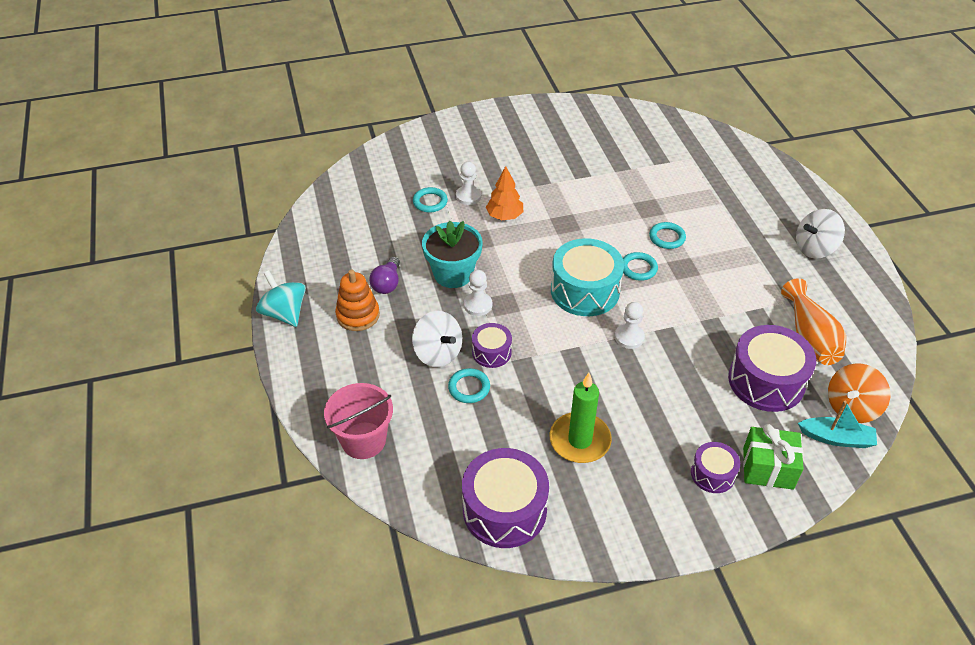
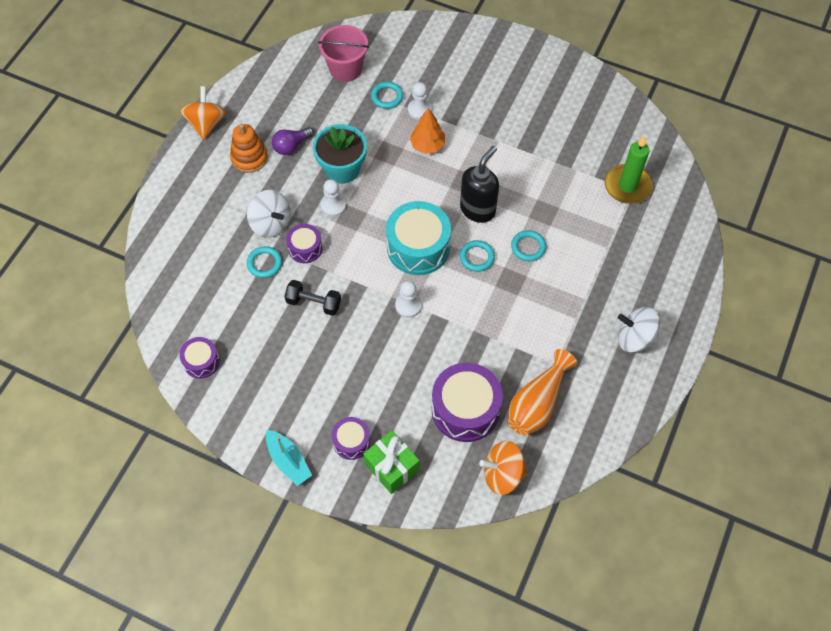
camera: 40 degrees right, 15 degrees up
(284, 313) = (206, 124): turquoise spinning top -> orange spinning top
(363, 440) = (167, 252): pink bucket -> pink bucket (345, 69)
(438, 353) = (271, 223): white spinning top -> white spinning top turned 45 degrees counterclockwise
(504, 510) = (201, 362): purple drum -> purple drum, size x0.54
(549, 389) = (314, 303): none -> black dumbbell
(580, 440) = (294, 353): green candle -> green candle (627, 186)
(598, 236) = (478, 209): none -> black soap dispenser
(836, 438) = (463, 486): turquoise boat -> turquoise boat (288, 461)

